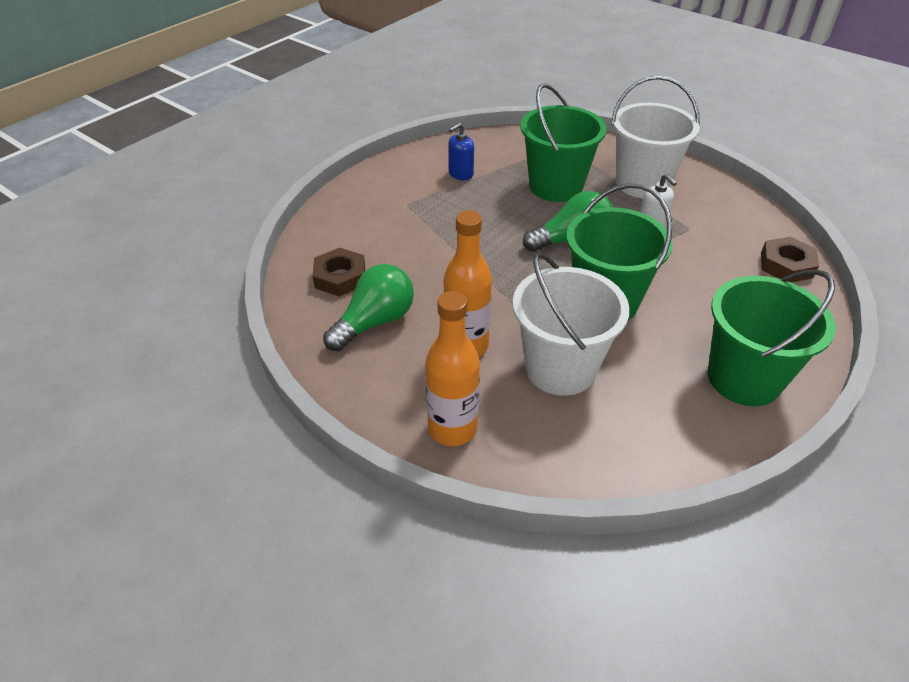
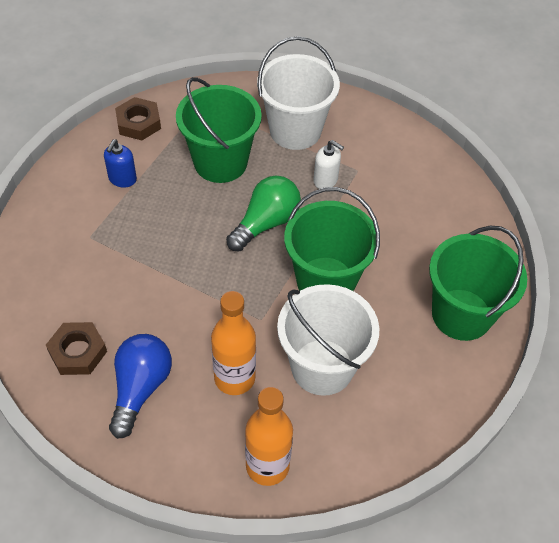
camera: 30 degrees left, 10 degrees up
(375, 322) = (140, 388): green light bulb -> blue light bulb
(786, 265) = (448, 183): brown nut -> brown nut (138, 123)

